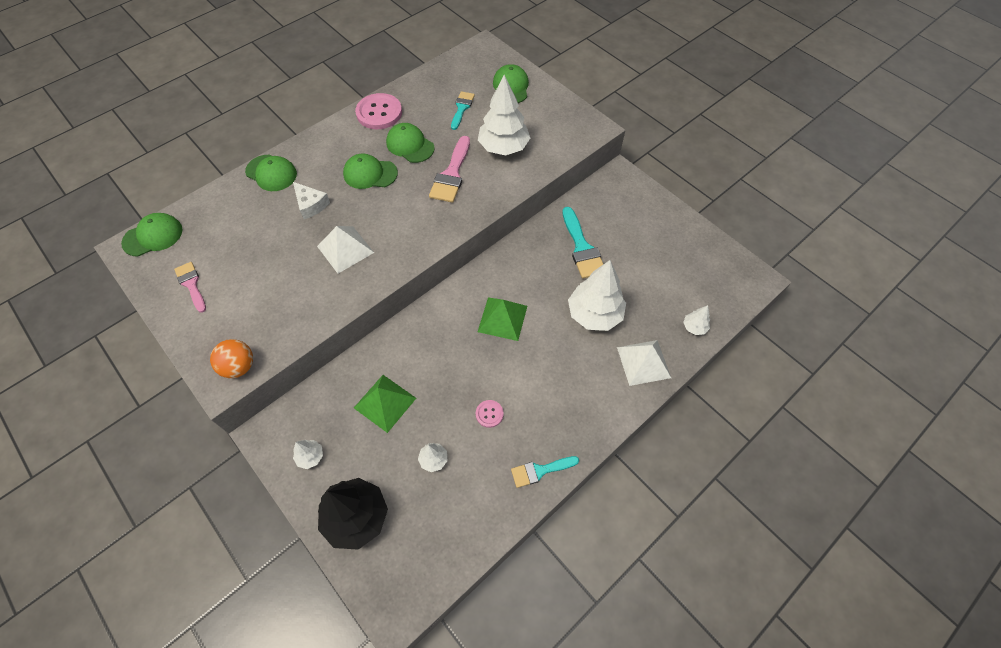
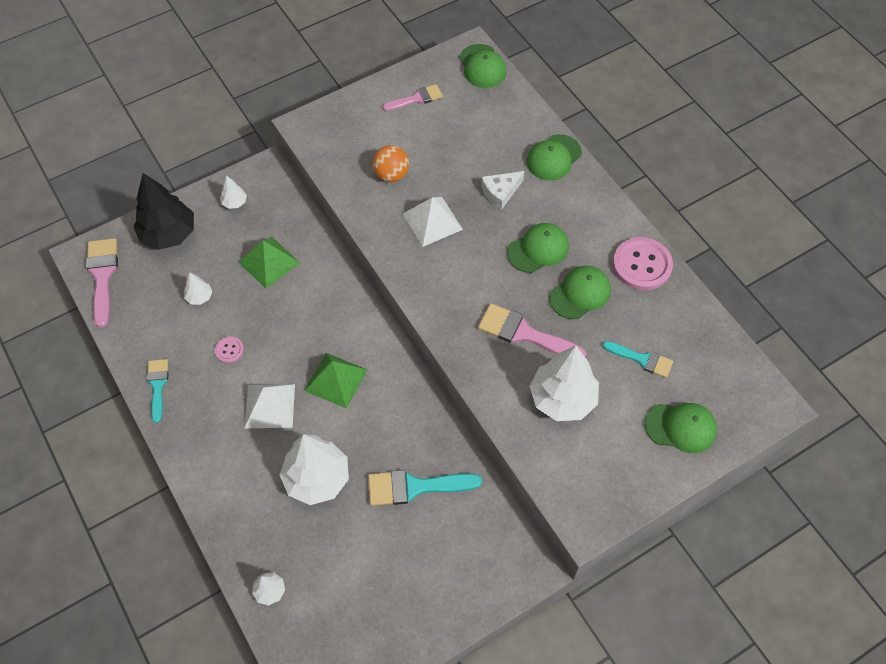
camera: 100 degrees right, 0 degrees up
(239, 366) = (316, 137): orange ball -> orange ball (391, 175)
(370, 174) = (538, 249): green cap -> green cap turned 45 degrees clockwise
(419, 577) = (102, 276): none -> pink brush
(643, 362) = (241, 517): white pyramid -> white pyramid (269, 406)

